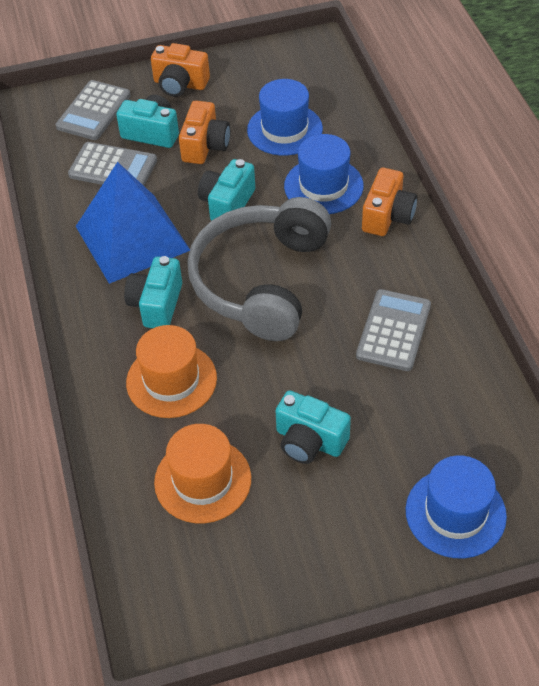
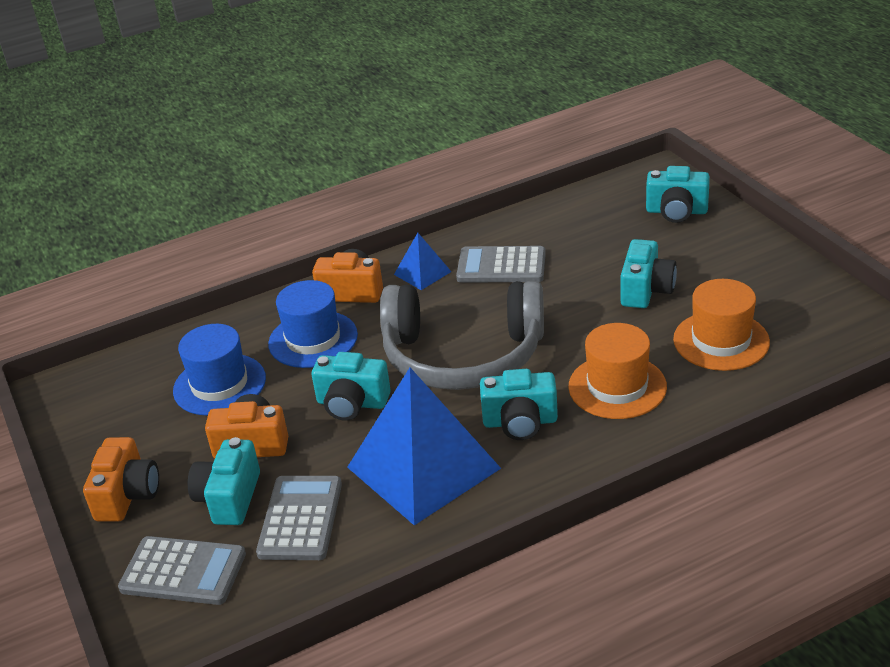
camera: 100 degrees left, 15 degrees down
(402, 269) = (422, 273): none -> blue pyramid
(455, 513) = (676, 211): blue hat -> turquoise camera

